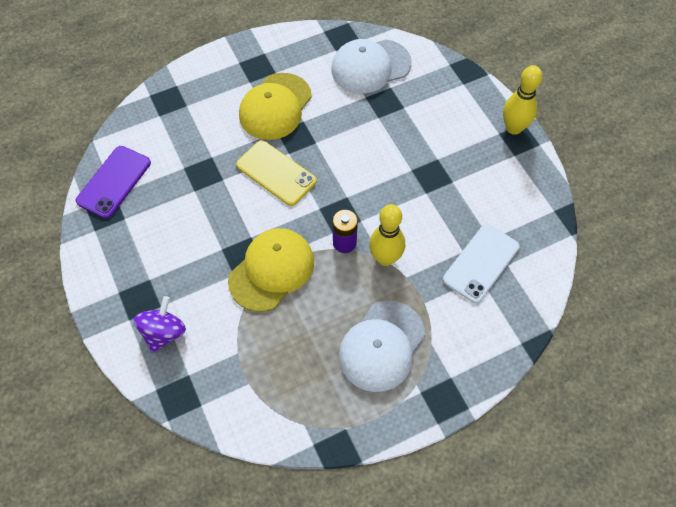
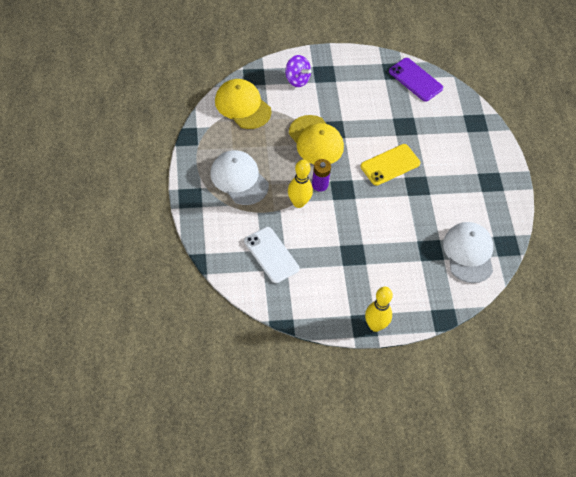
camera: 105 degrees right, 5 degrees down
(275, 106) = (449, 181): yellow cap -> yellow cap (242, 106)

